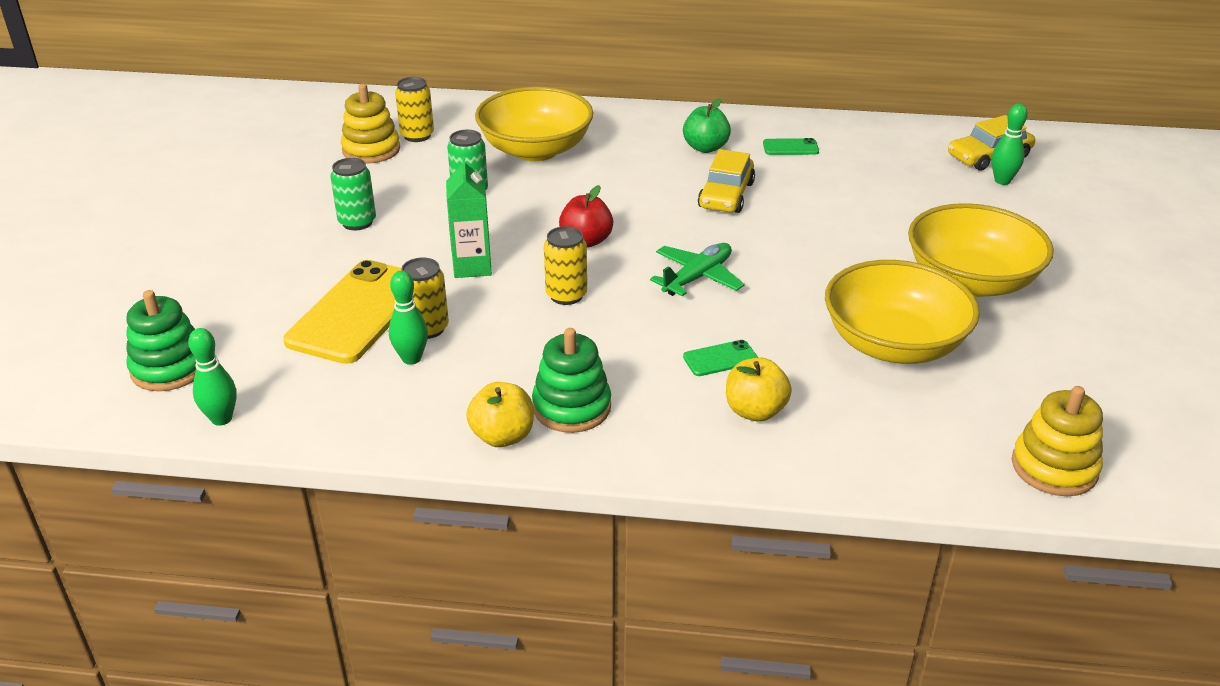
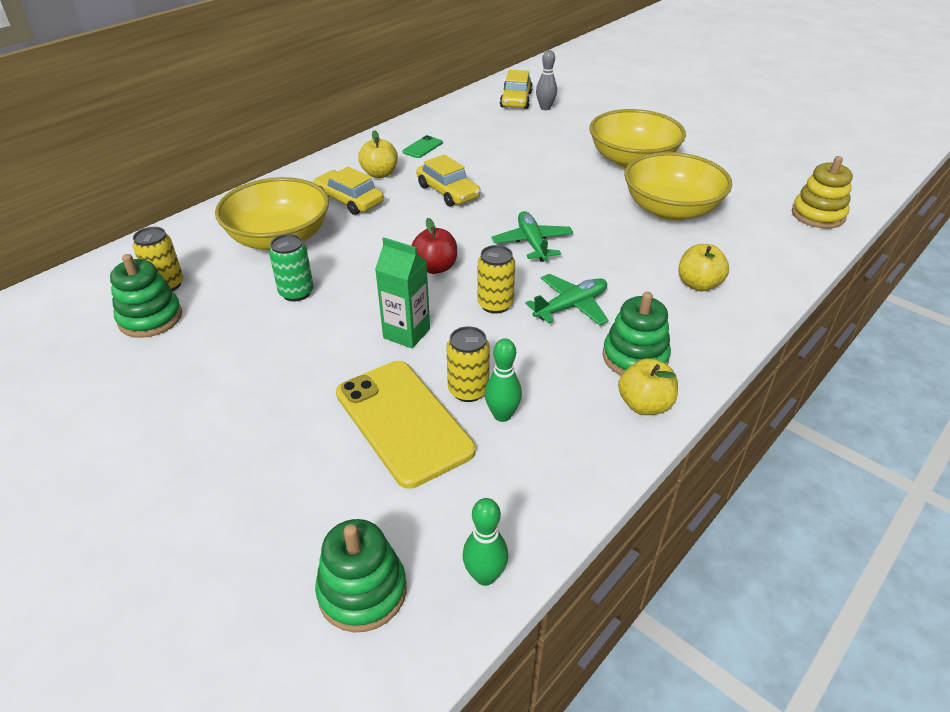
camera: 55 degrees left, 5 degrees up
(357, 222) = (260, 370): green can -> none
(371, 150) = (150, 318): yellow stacking toy -> green stacking toy
(613, 340) = (571, 306): none -> green plane
(638, 153) = (349, 200): none -> yellow car
(705, 148) = (380, 174): green apple -> yellow apple
(720, 359) = (632, 273): green phone -> none
(1002, 181) = (545, 108): green bowling pin -> grey bowling pin

